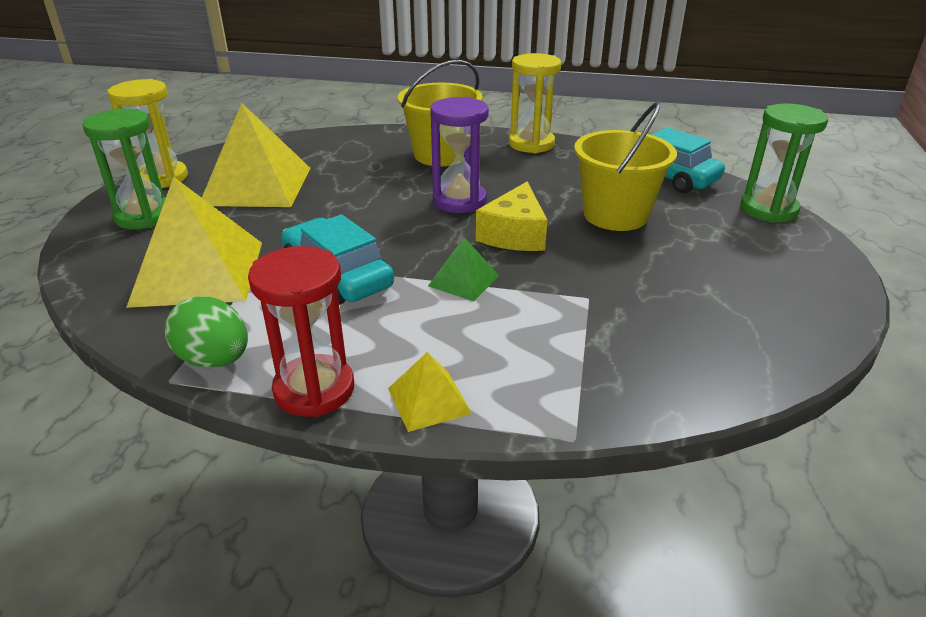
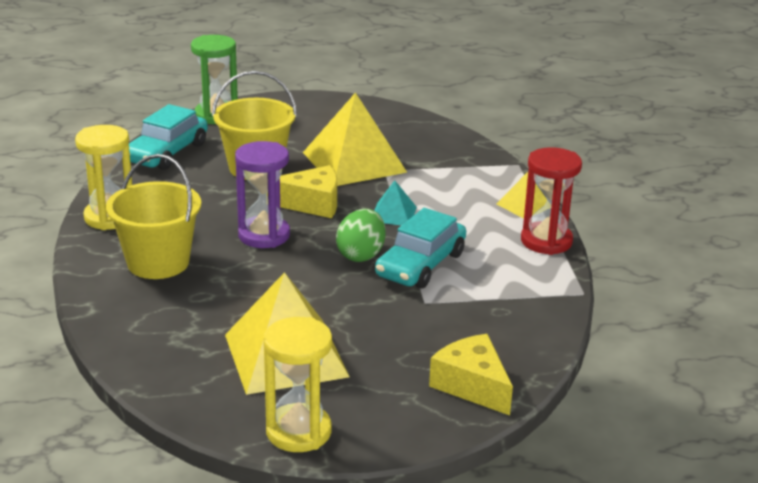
camera: 110 degrees left, 5 degrees down
(113, 257) = (472, 385): none -> yellow cheese
(144, 216) = (391, 402): green hourglass -> none
(199, 273) = (462, 329): yellow pyramid -> yellow pyramid (354, 162)
(215, 360) = (552, 283): green egg -> green egg (361, 255)
(463, 280) = (393, 214): green pyramid -> turquoise pyramid

